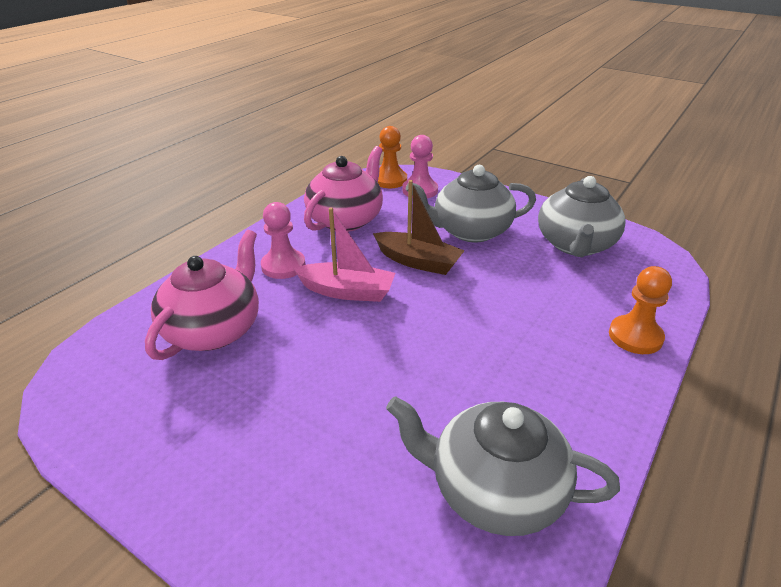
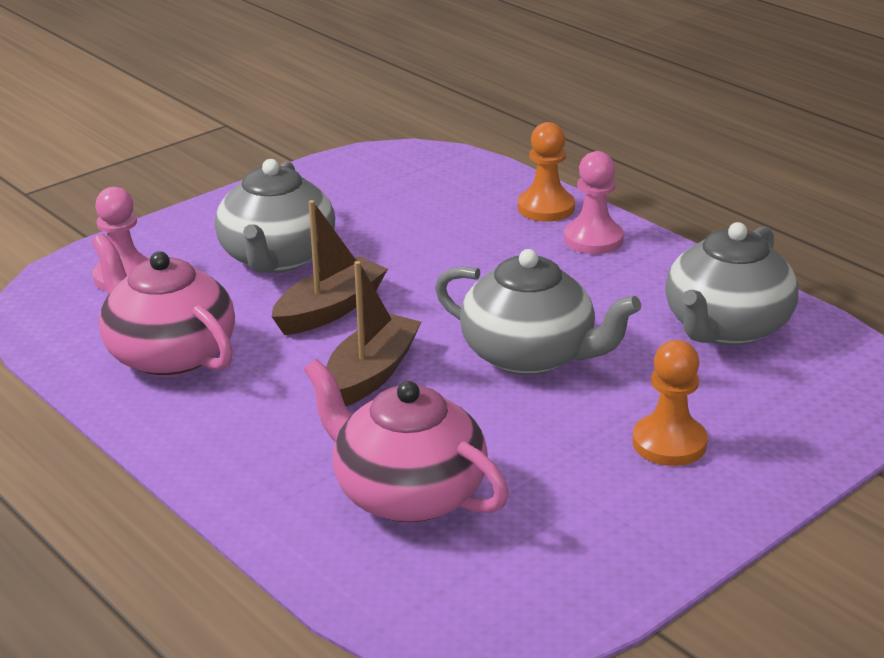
camera: 75 degrees left, 5 degrees down
(283, 266) = (272, 424): pink pawn -> pink pawn (593, 239)
(347, 291) = (371, 374): pink boat -> brown boat
(390, 180) = (65, 298): orange pawn -> orange pawn (669, 443)
(575, 245) = (359, 196): grey teapot -> grey teapot (530, 355)

